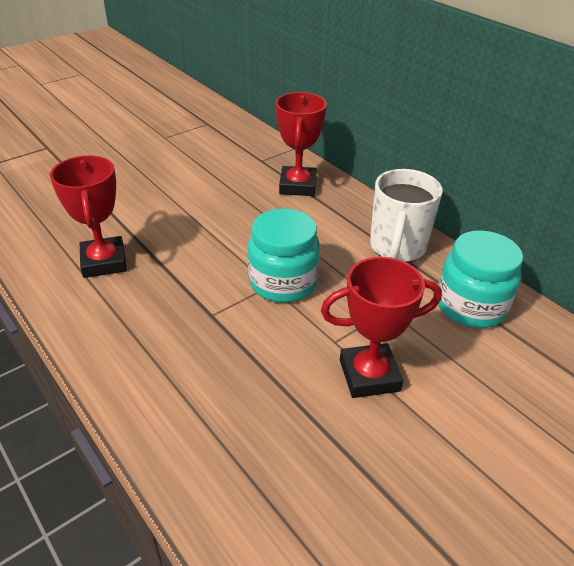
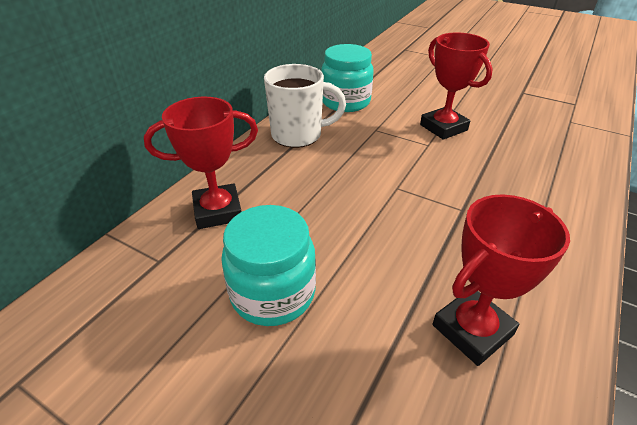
camera: 110 degrees left, 0 degrees up
(283, 282) = (388, 181): turquoise jar -> turquoise jar (273, 293)

